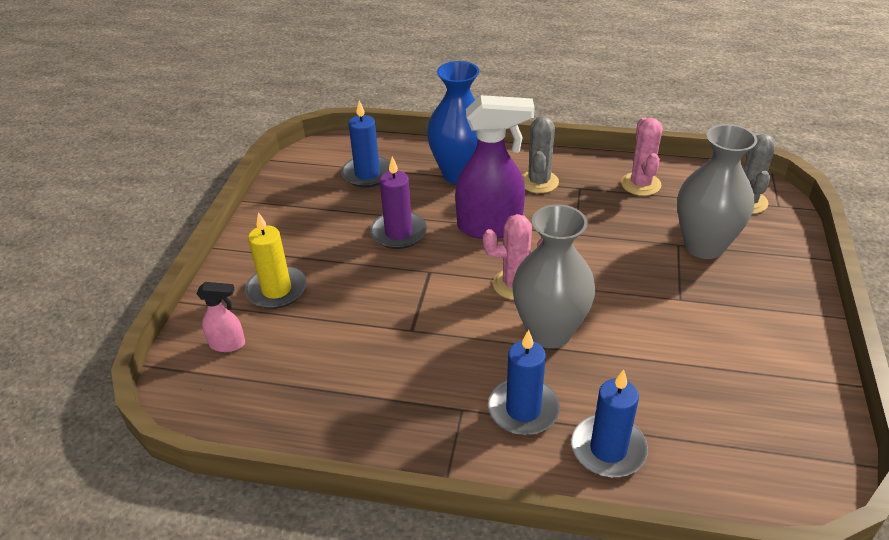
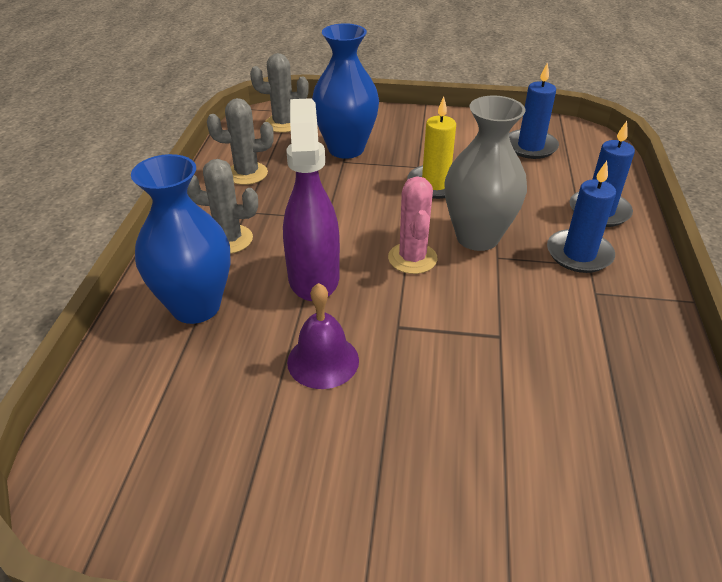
camera: 95 degrees left, 0 degrees up
(228, 344) = (584, 536): pink spray bottle -> none
(276, 290) = (458, 492): yellow candle -> yellow candle (435, 184)
(367, 174) = (171, 411): blue candle -> blue candle (530, 147)
(398, 233) = (323, 361): purple candle -> purple bell
(640, 184) = (247, 173): pink cactus -> grey cactus
(704, 246) = (346, 149): grey vase -> blue vase

